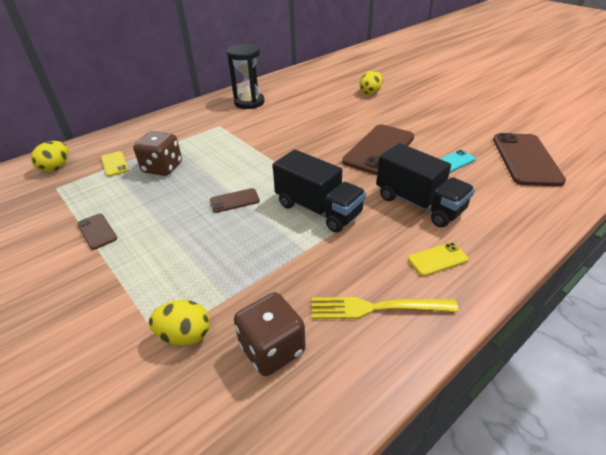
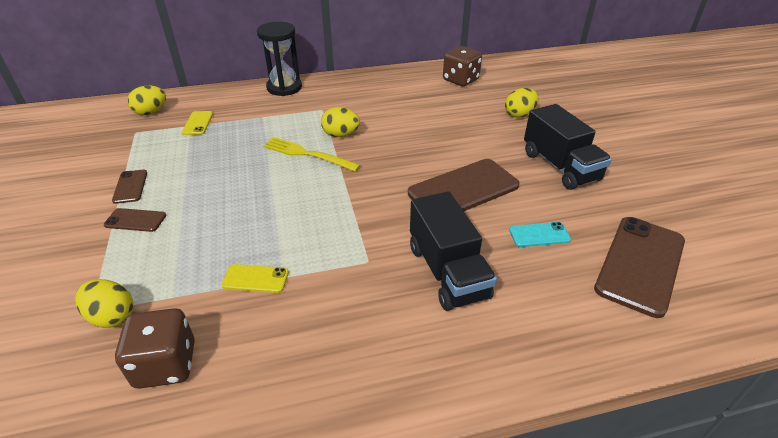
camera: 25 degrees right, 0 degrees up
(162, 168) = (233, 140): brown dice -> brown dice (460, 80)
(234, 201) = (265, 198): brown phone -> brown phone (135, 220)
(249, 102) = (374, 91): black hourglass -> black hourglass (284, 88)
(252, 139) = (341, 135): none -> yellow egg
(318, 209) = (334, 237): black truck -> black truck (560, 166)
(376, 308) = (293, 369): yellow fork -> yellow fork (307, 154)
(437, 259) = (406, 345): yellow phone -> yellow phone (255, 279)

